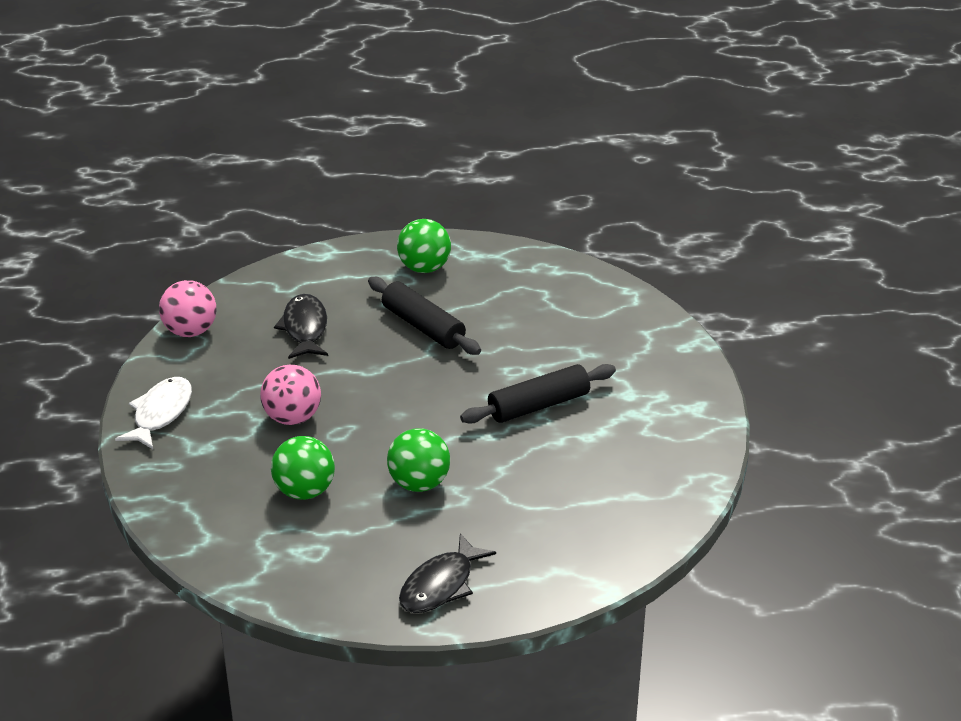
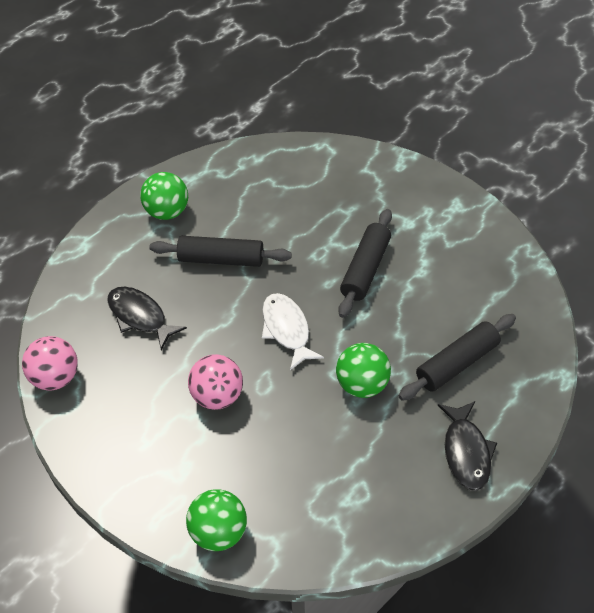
camera: 40 degrees left, 15 degrees up
(160, 413) = (116, 464): white fish -> white fish (287, 329)
(304, 491) = (296, 449): green ball -> green ball (219, 532)
(523, 520) = (457, 363): none -> black rolling pin

